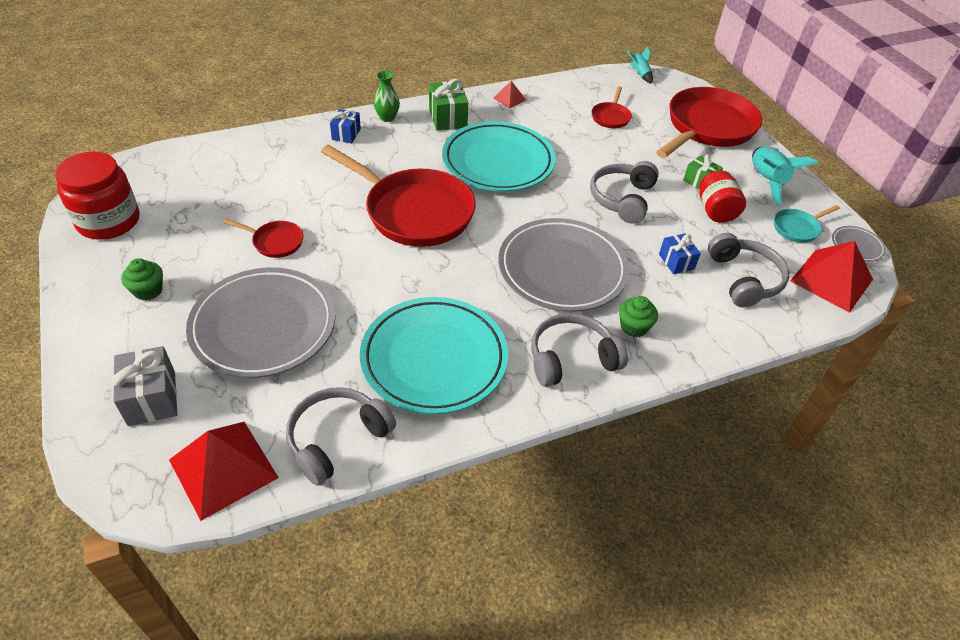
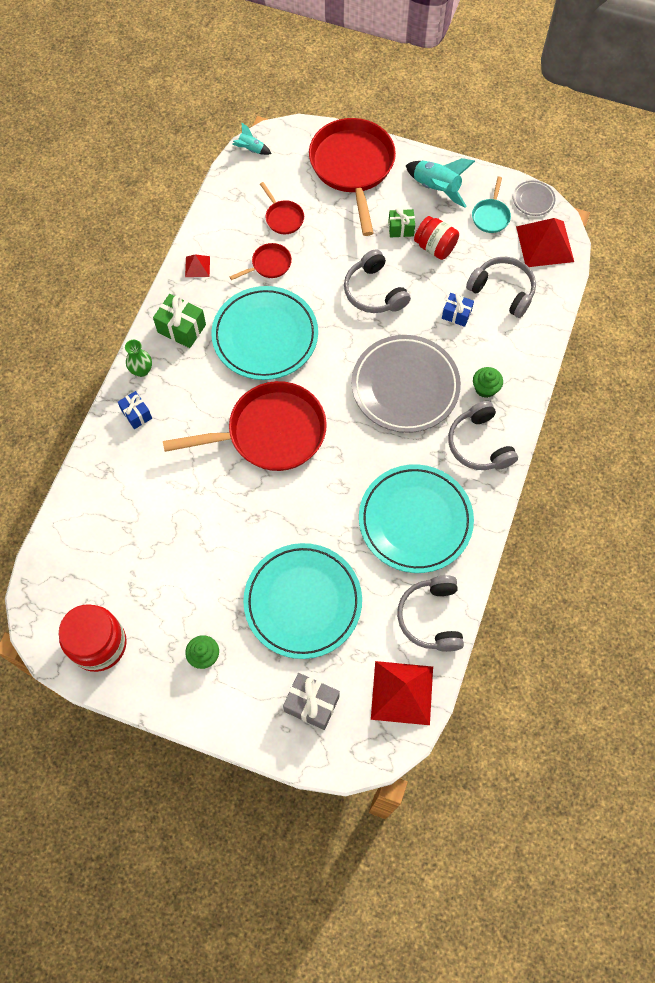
camera: 45 degrees left, 20 degrees up
(264, 326) = (303, 602): grey plate -> turquoise plate
(275, 242) = (223, 544): red pan -> red pan (269, 264)
(571, 359) = (479, 444): grey headphones -> grey headphones turned 45 degrees counterclockwise

